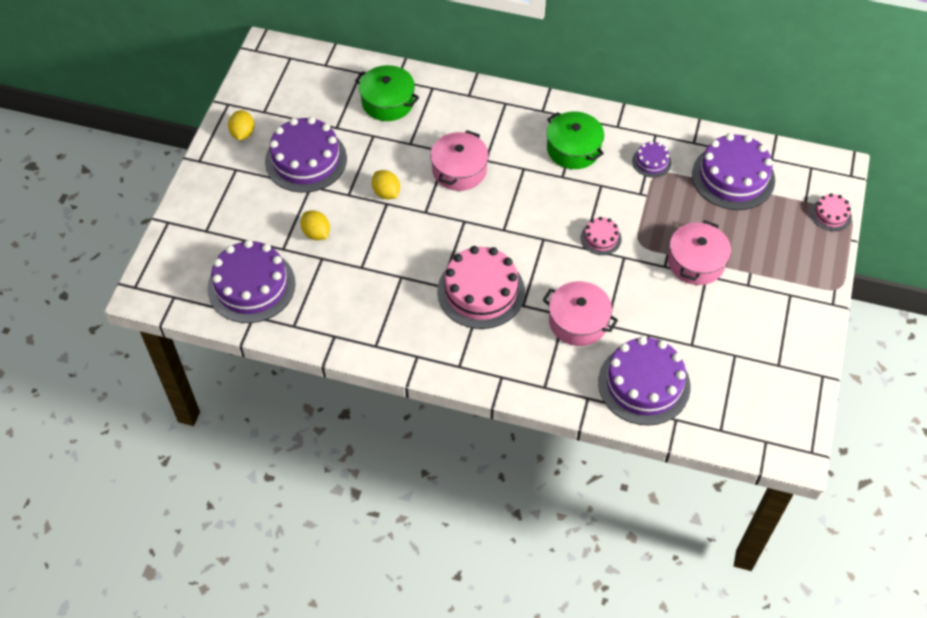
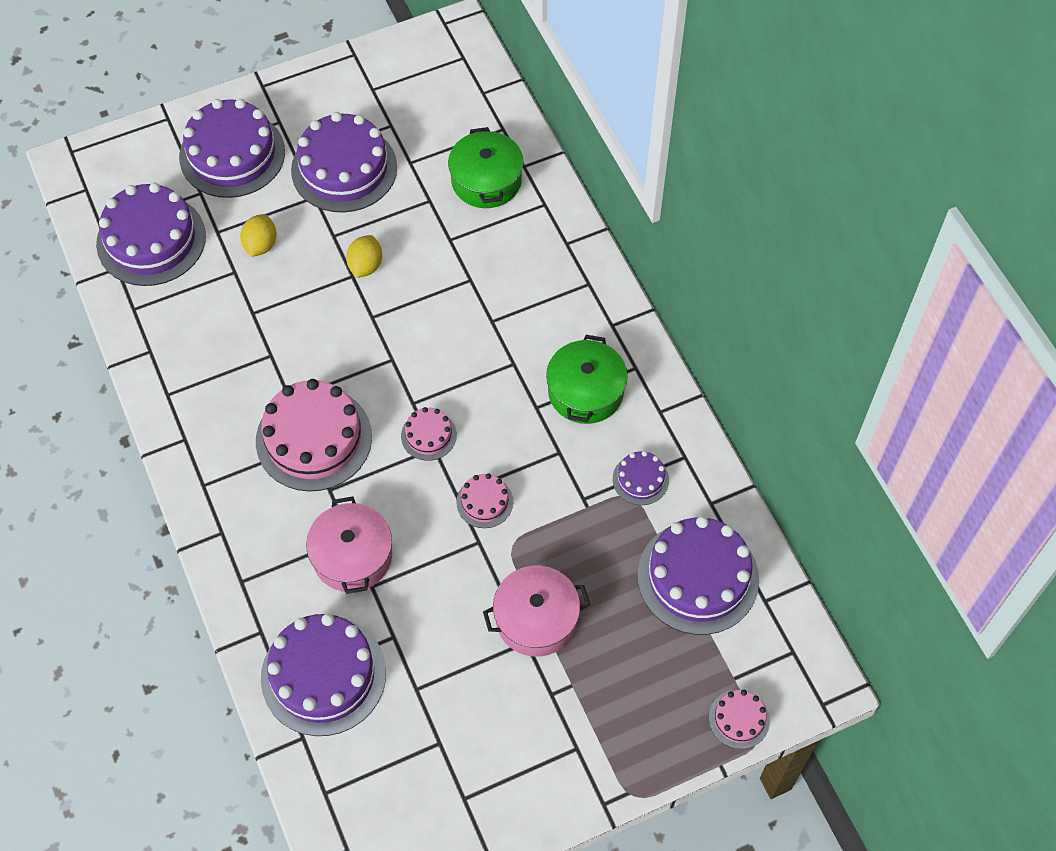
camera: 50 degrees right, 5 degrees up
(233, 206) = (232, 154): none -> purple cake
(243, 133) = (328, 94): yellow lemon -> none
(459, 170) = (455, 307): pink pot -> none
(532, 236) = (428, 435): none -> pink cake

